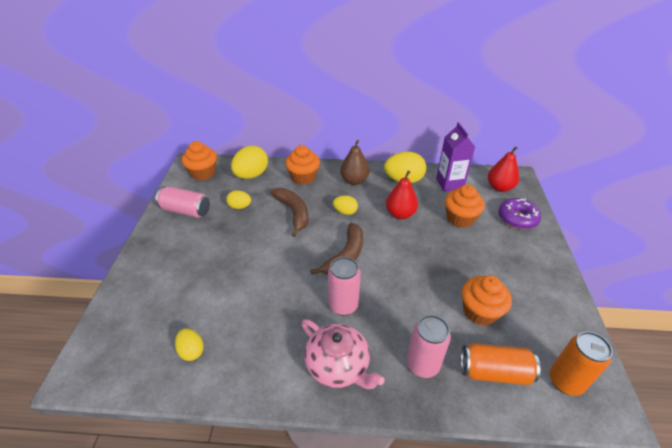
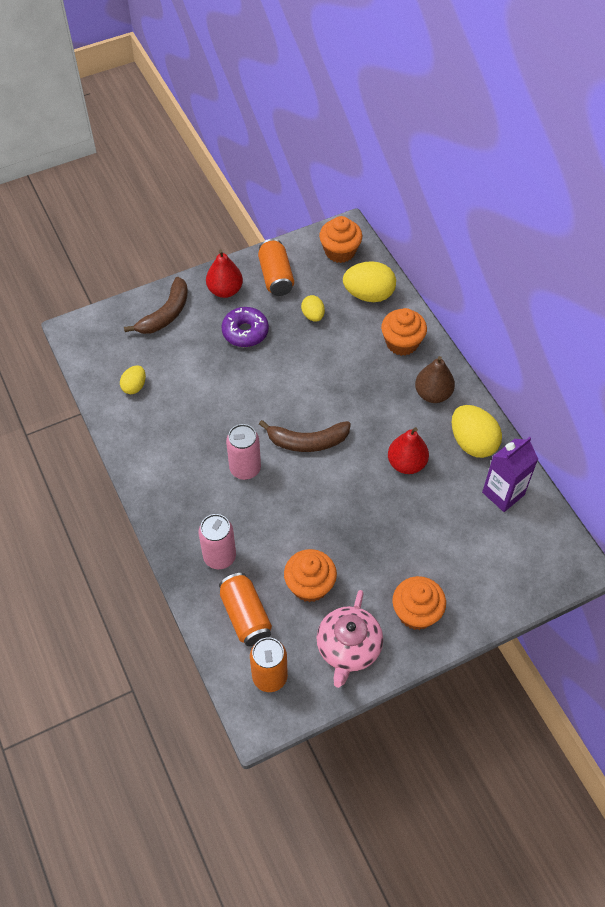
camera: 60 degrees right, 15 degrees up
(186, 210) = (276, 276): pink can -> orange can
(293, 212) = (337, 365): brown banana -> brown banana (166, 314)
(338, 365) = (182, 494): pink teapot -> pink teapot (348, 648)
(345, 212) = (372, 411): yellow egg -> none
(460, 218) = (442, 525): orange cupcake -> orange cupcake (416, 612)
(499, 187) = (537, 551): red pear -> red pear (225, 290)
(517, 218) = (486, 586): purple donut -> purple donut (245, 332)

